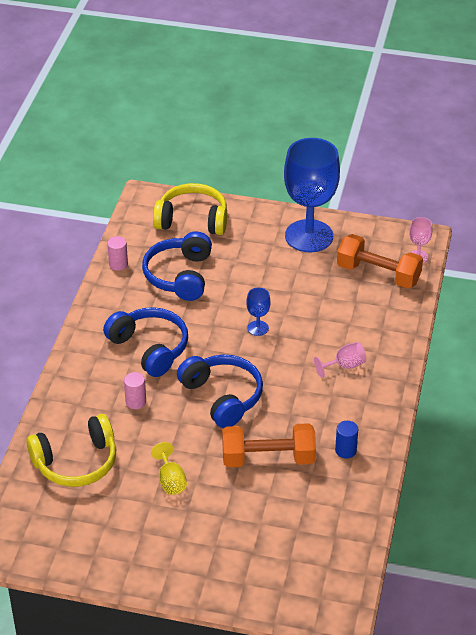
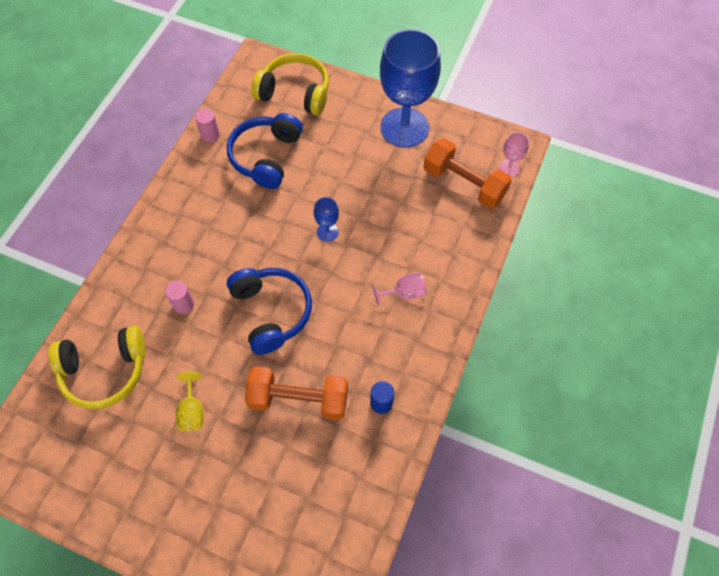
camera: 10 degrees right, 20 degrees up
(150, 348) = (215, 240): blue headphones -> none

